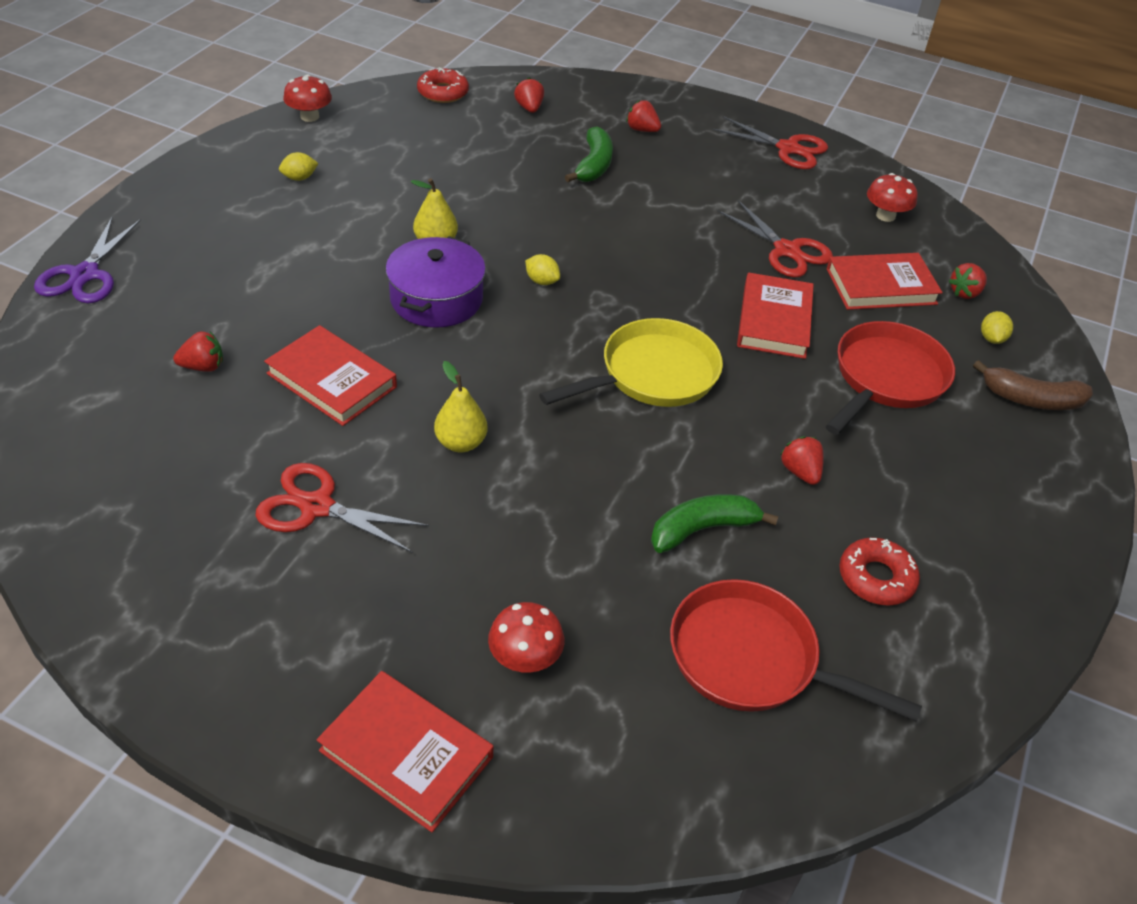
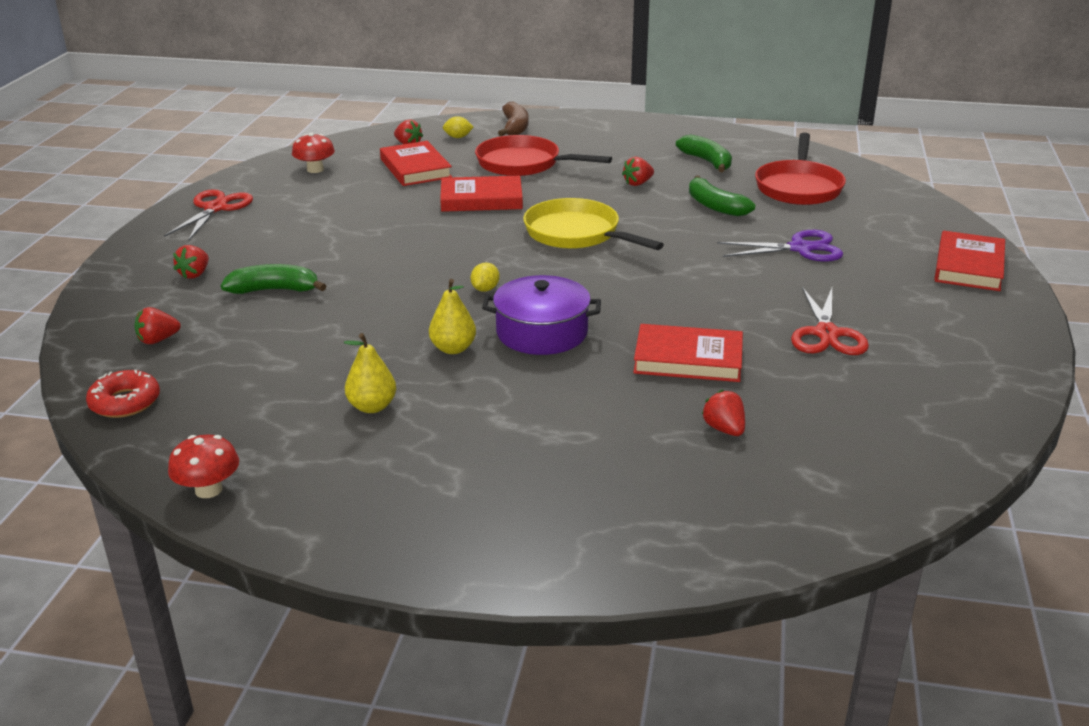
camera: 100 degrees left, 15 degrees down
(85, 275) = (642, 559): purple scissors -> purple scissors (800, 248)
(299, 178) = (365, 459): yellow lemon -> none
(331, 380) = (688, 359): red book -> red book turned 75 degrees clockwise
(460, 443) = (710, 292): yellow pear -> yellow pear (372, 407)
(525, 657) = (867, 244): red mushroom -> none
(786, 250) = (384, 200): red scissors -> none
(876, 578) = (707, 162): red donut -> green banana

